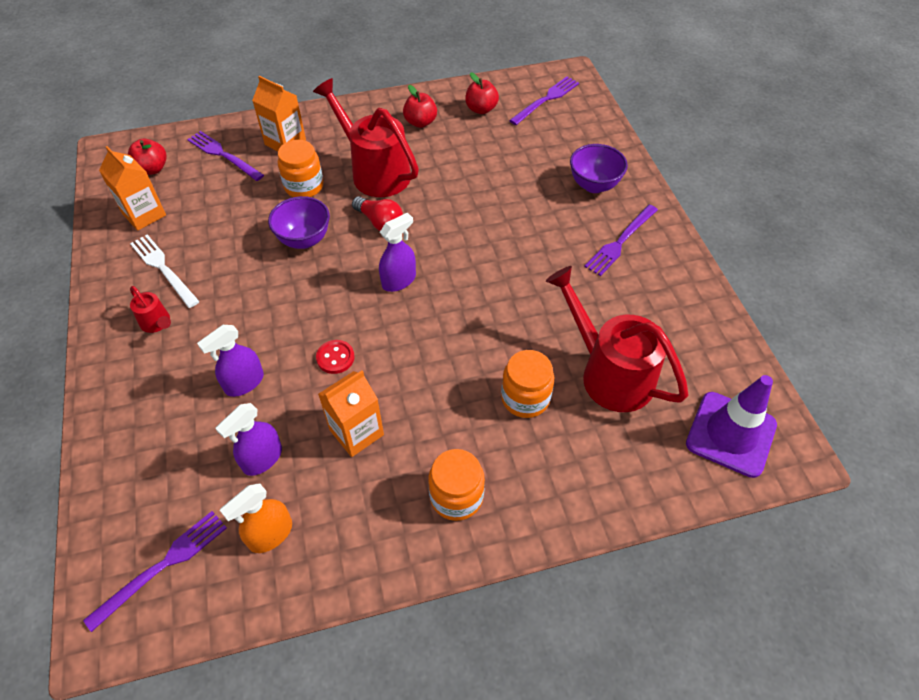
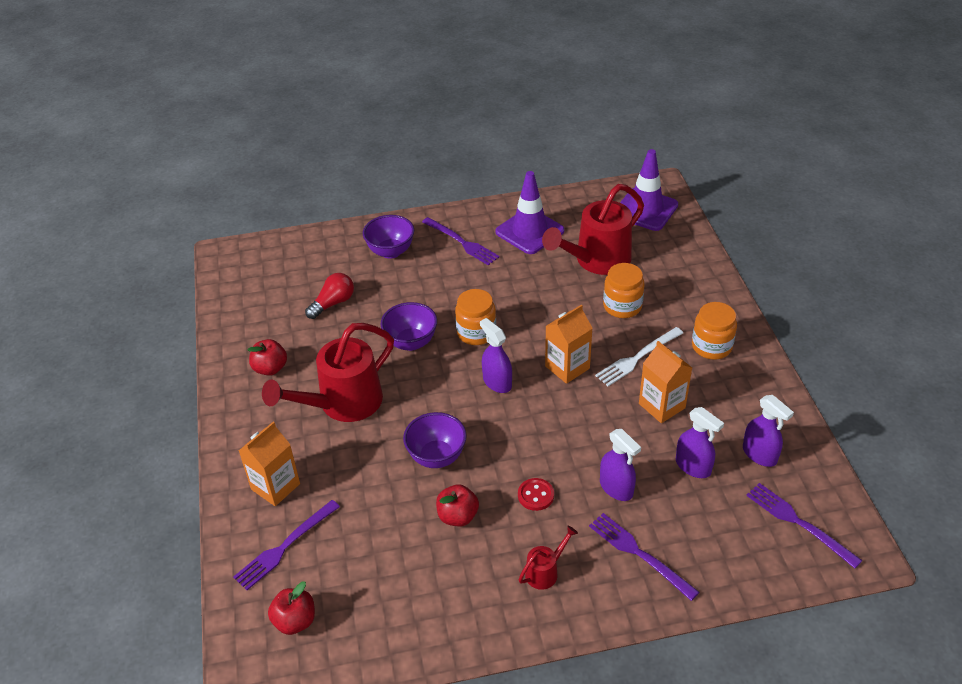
camera: 85 degrees left, 10 degrees down
(144, 214) = (378, 615): orange carton -> orange carton (567, 367)
(163, 269) = (468, 579): white fork -> white fork (637, 357)
(270, 534) = (759, 454): orange spray bottle -> purple spray bottle
(304, 186) = (355, 463): orange jar -> orange jar (476, 333)
(335, 358) = (586, 423): red button -> red button (535, 495)
(380, 222) = (419, 398): red light bulb -> red light bulb (333, 303)
(456, 211) = (411, 342): none -> purple bowl
(481, 109) = (261, 321): red apple -> red apple (458, 516)
(546, 100) = (260, 274): purple fork -> purple fork (639, 554)
(653, 303) = (529, 231): none -> purple traffic cone

